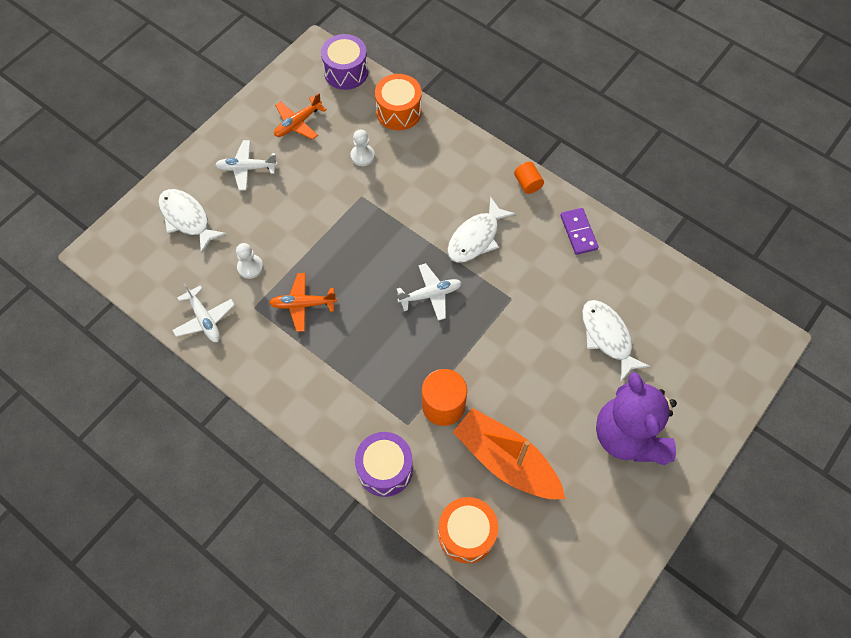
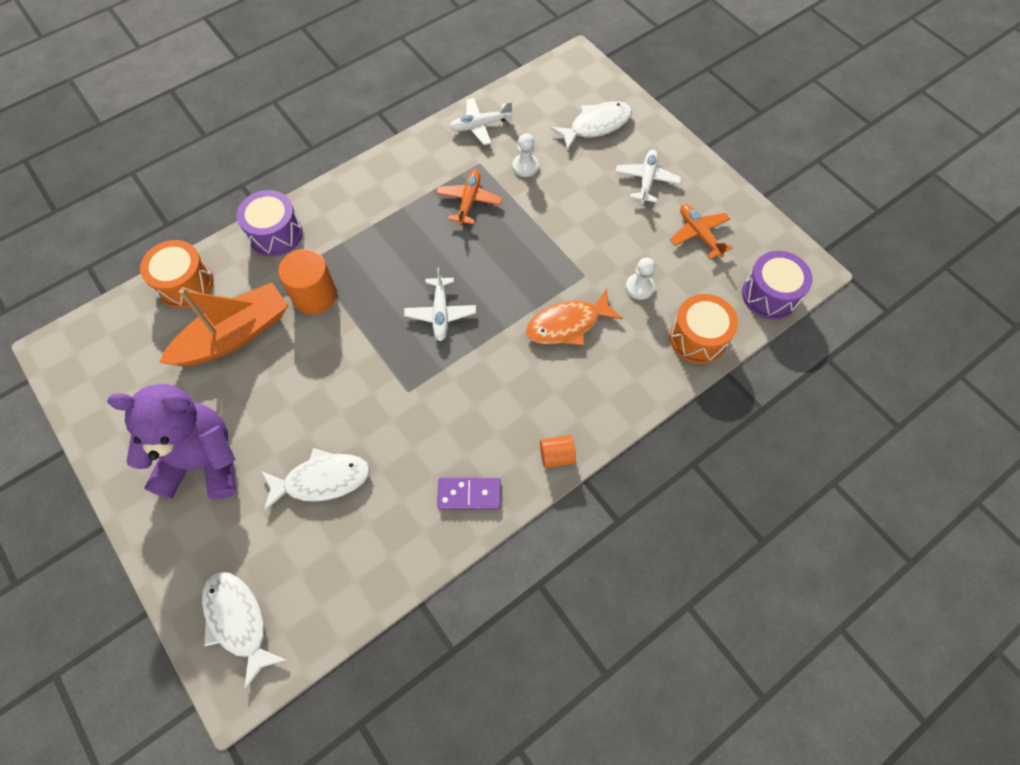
camera: 105 degrees right, 0 degrees up
(413, 199) = (567, 324): none -> orange fish
(476, 238) = (497, 376): white fish -> white fish (238, 621)

